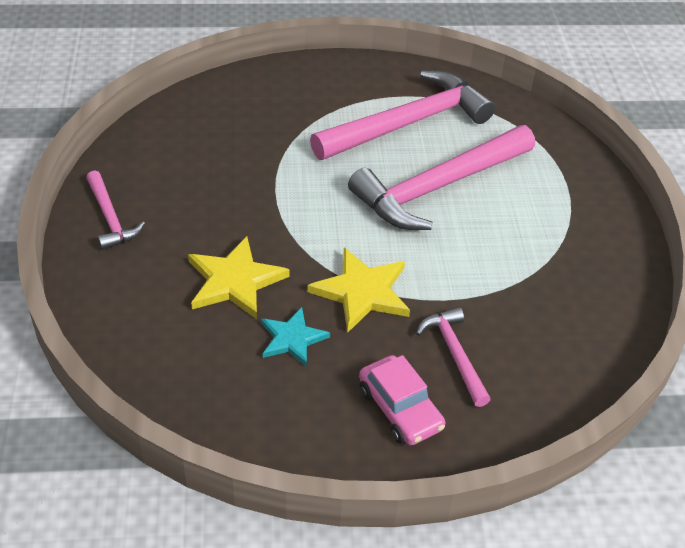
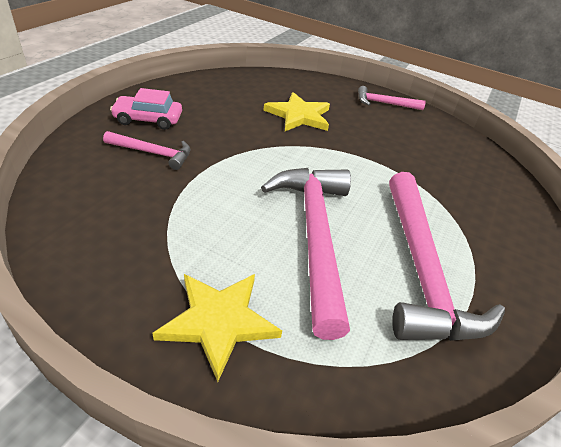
camera: 120 degrees right, 5 degrees down
(292, 338) = (237, 113): turquoise star -> none
(362, 292) = (243, 147): yellow star -> yellow star (218, 321)

